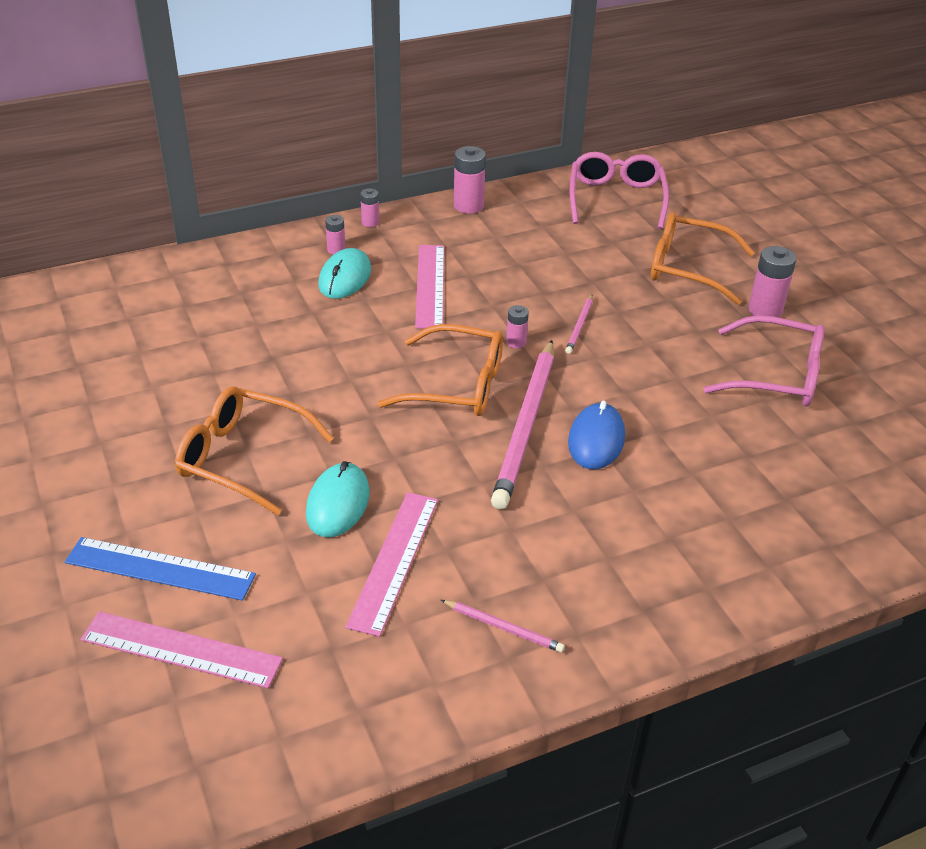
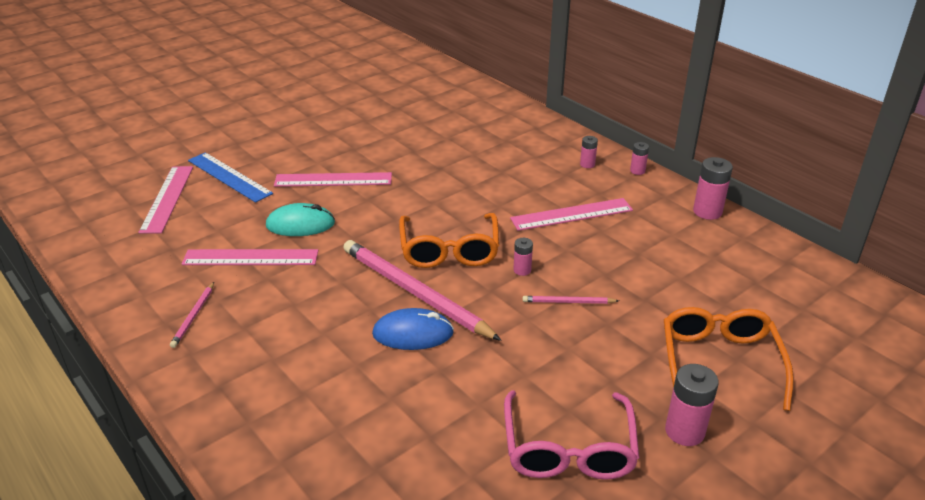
camera: 75 degrees right, 5 degrees down
(160, 568) = (229, 177): blue ruler -> blue ruler turned 45 degrees counterclockwise
(241, 457) = (333, 180): orange glasses -> pink ruler
(345, 277) = (553, 175): turquoise mouse -> none
(526, 426) = (415, 292): pink pencil -> pink pencil turned 45 degrees clockwise
(616, 198) = (808, 296): pink glasses -> none

